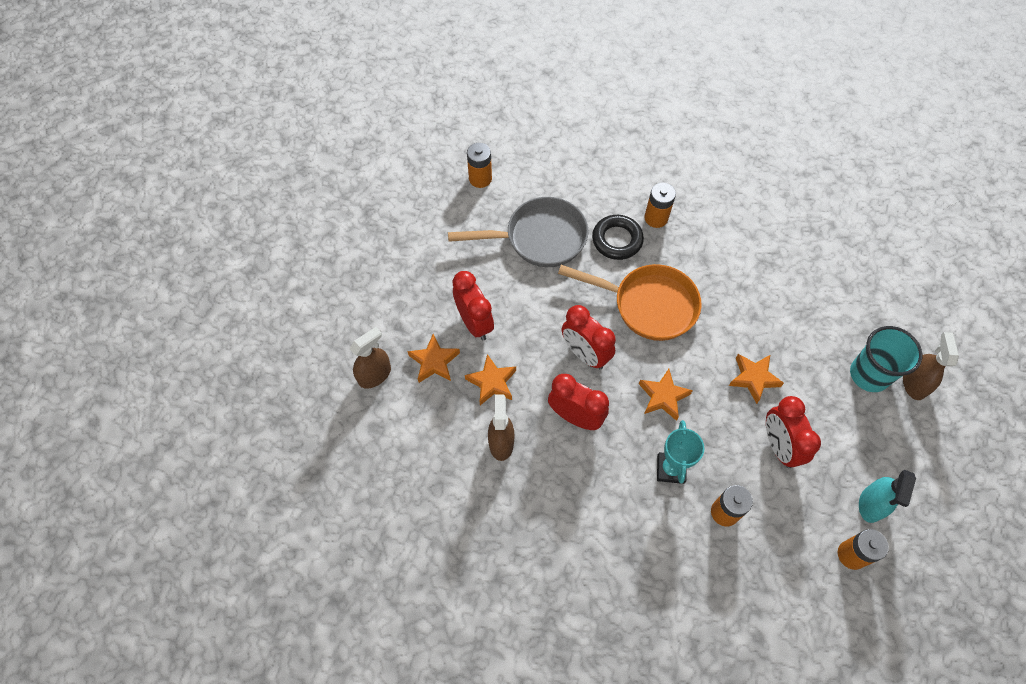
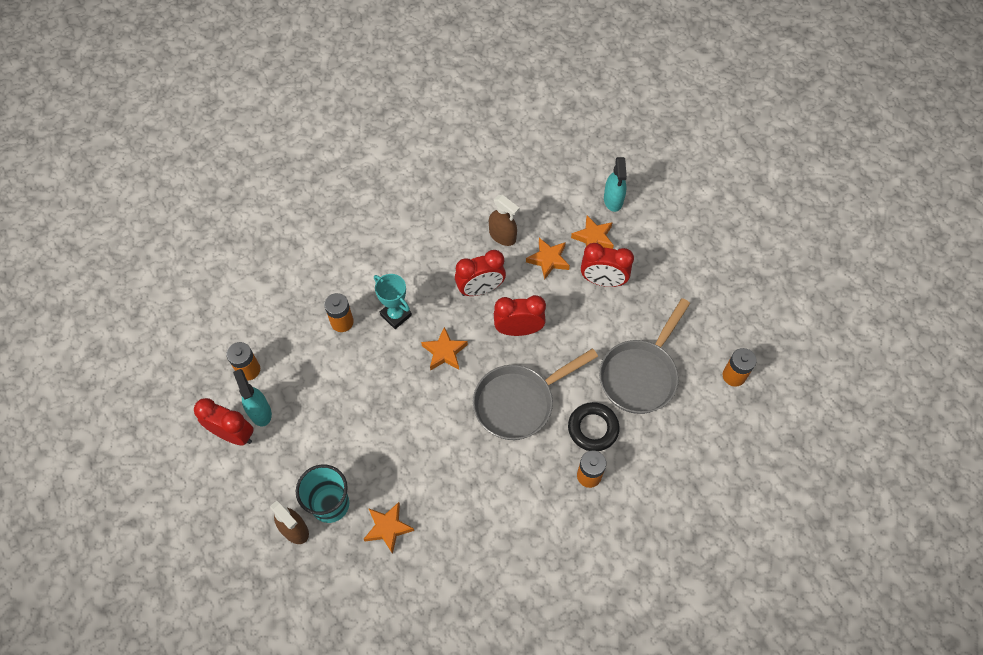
camera: 130 degrees right, 0 degrees up
(375, 375) = (613, 200): brown spray bottle -> turquoise spray bottle
(648, 305) = (519, 402): orange pan -> grey pan
(753, 378) = (402, 421): orange star -> orange star (388, 528)
(778, 446) = (346, 392): red clock -> red clock (233, 434)

